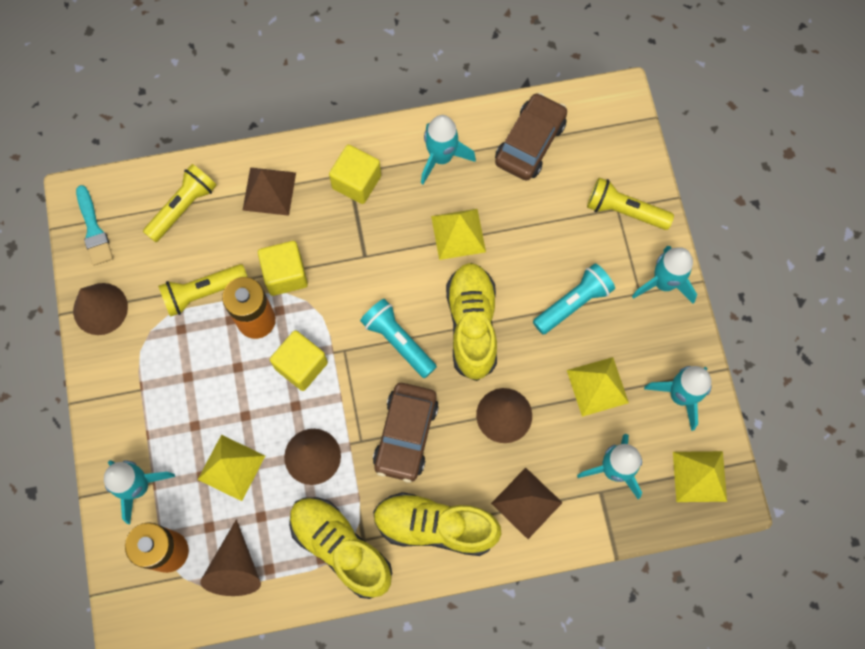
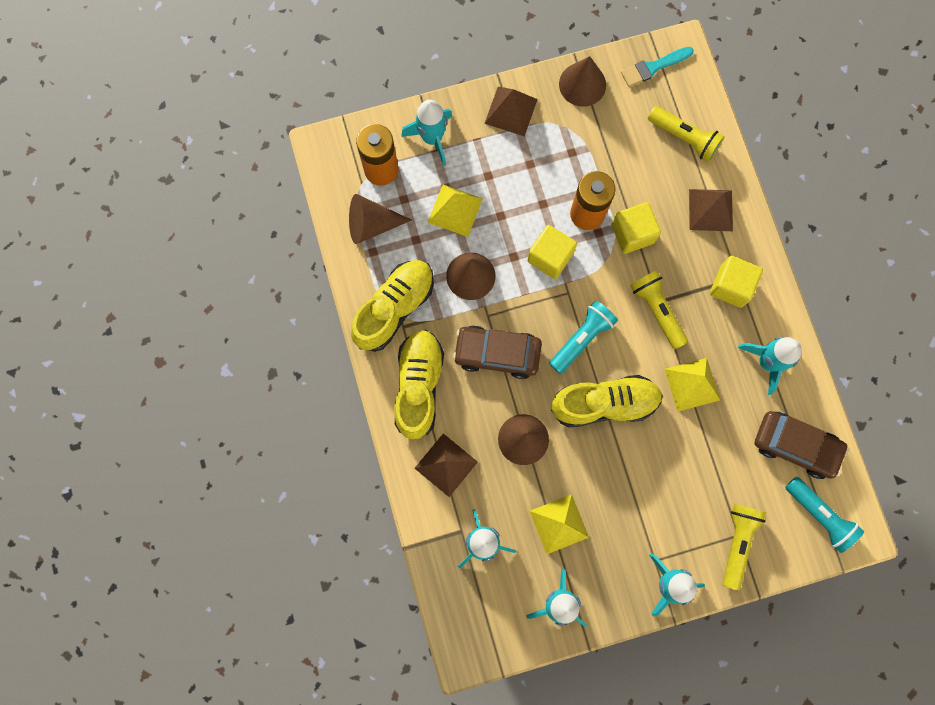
camera: 85 degrees right, 5 degrees up
(119, 392) = (511, 111): none -> brown pyramid
(203, 292) = (607, 166): yellow flashlight -> yellow flashlight (657, 311)
(573, 303) = (637, 497): turquoise flashlight -> turquoise flashlight (819, 515)
(699, 476) = (484, 624): yellow pyramid -> none

